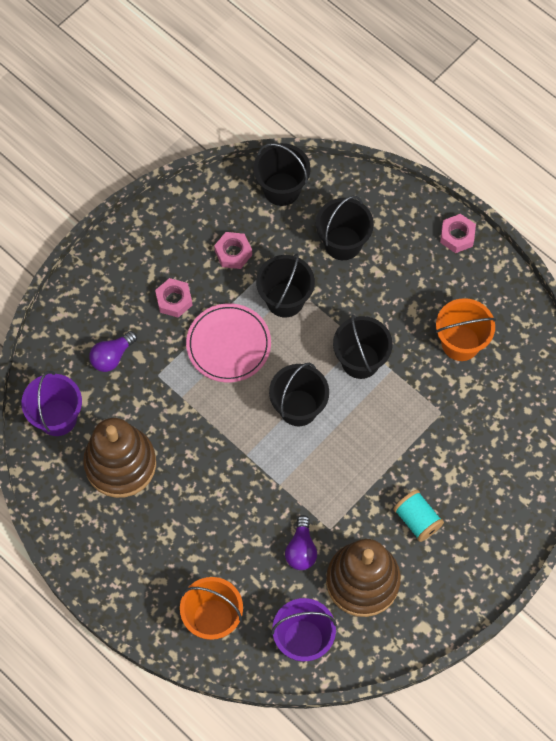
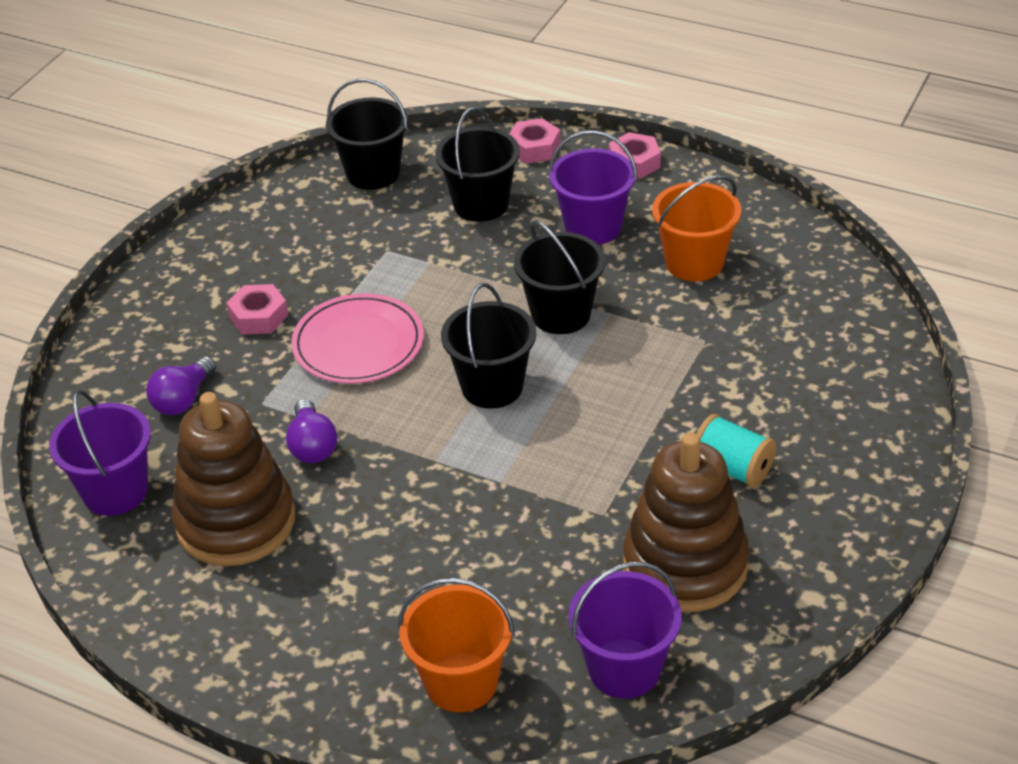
camera: 15 degrees left, 25 degrees down
(233, 253) = (328, 249): pink nut -> pink nut (534, 148)
(285, 300) = (423, 278): black bucket -> none
(301, 549) = (569, 551): purple light bulb -> purple light bulb (312, 445)
(408, 289) = (593, 227): none -> purple bucket

